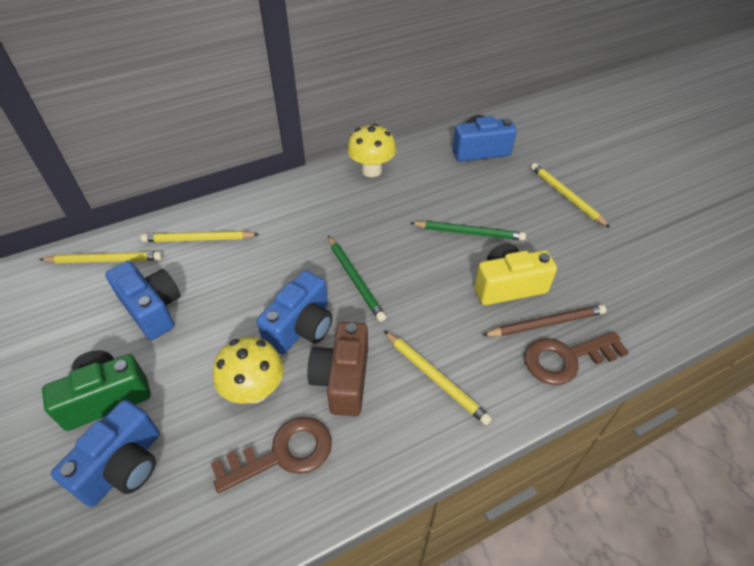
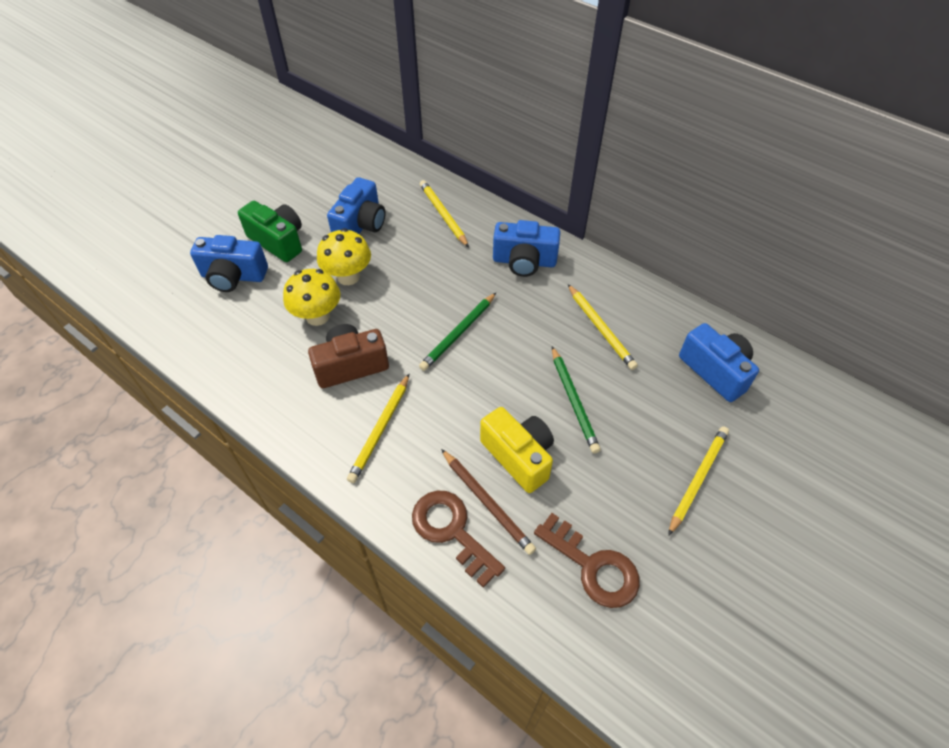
camera: 65 degrees right, 5 degrees up
(105, 260) = (391, 176): yellow pencil -> yellow pencil (600, 328)
(283, 453) = (273, 356): brown key -> brown key (593, 566)
(301, 327) = (388, 318): blue camera -> blue camera (524, 261)
(371, 170) = (610, 290): yellow mushroom -> yellow mushroom (348, 277)

